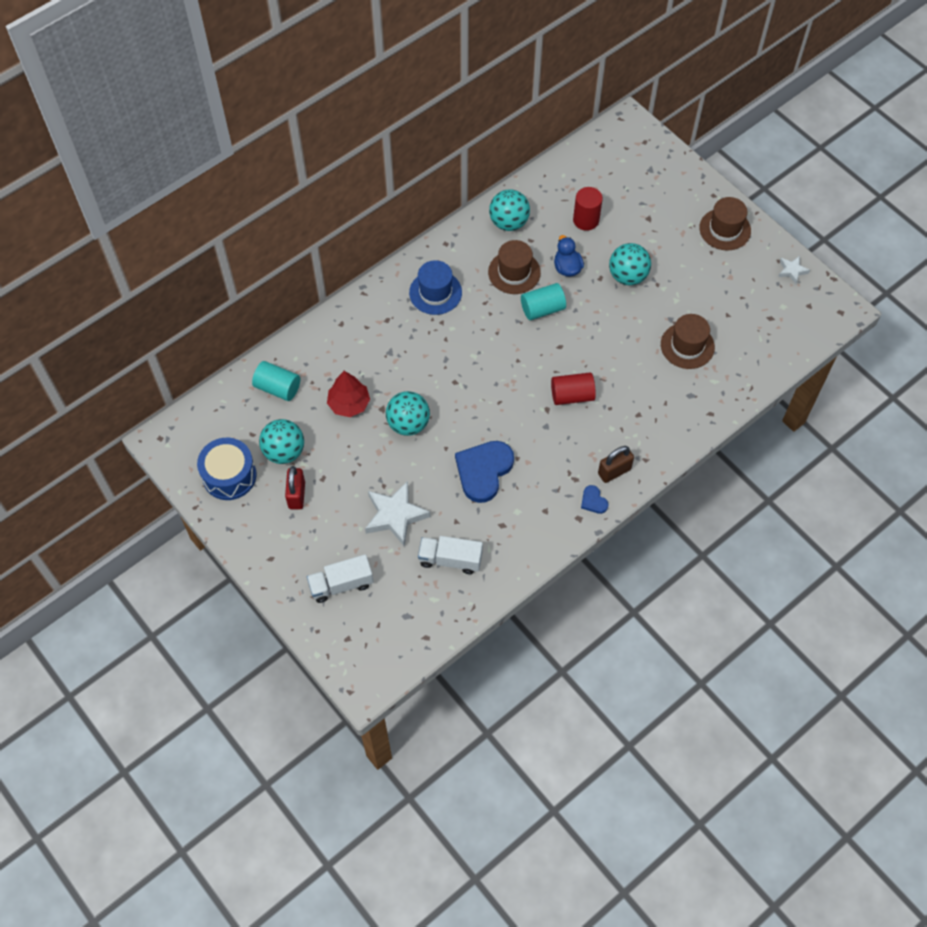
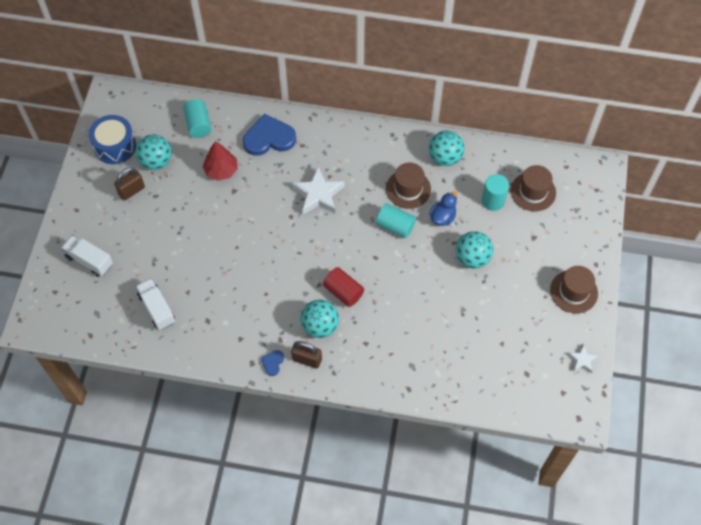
camera: 50 degrees right, 0 degrees up
(296, 495) = (131, 191): red padlock -> brown padlock
(395, 515) = (162, 254): white star -> white star (318, 194)
(408, 424) = (236, 213): turquoise ball -> turquoise ball (320, 326)
(435, 292) = (348, 156): blue hat -> none
(483, 471) = (238, 281): blue heart -> blue heart (269, 138)
(586, 220) = (493, 201): red cylinder -> turquoise cylinder
(687, 346) = (450, 335): brown hat -> brown hat (533, 191)

